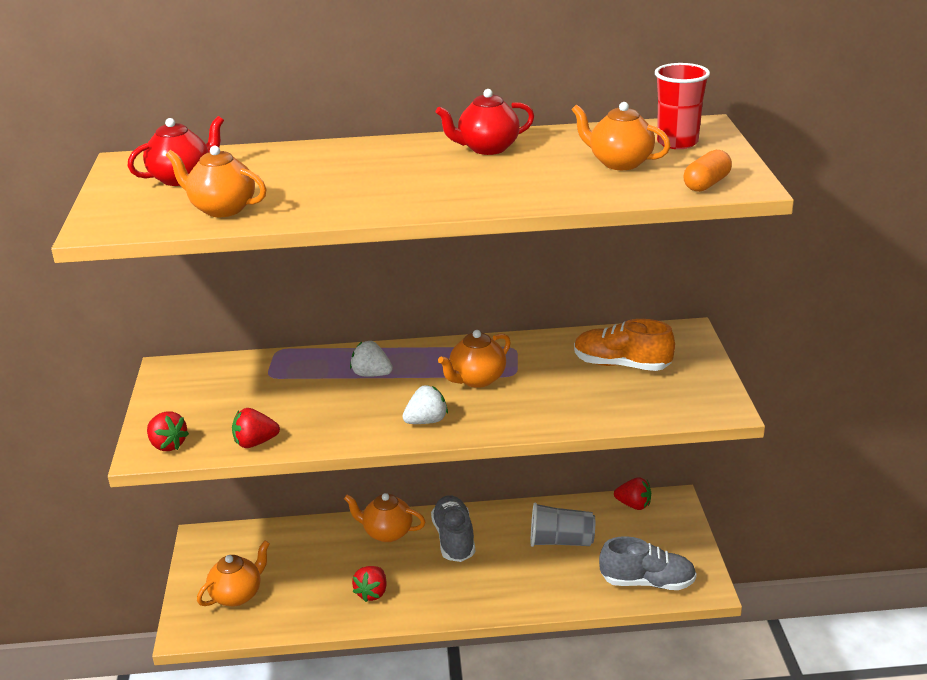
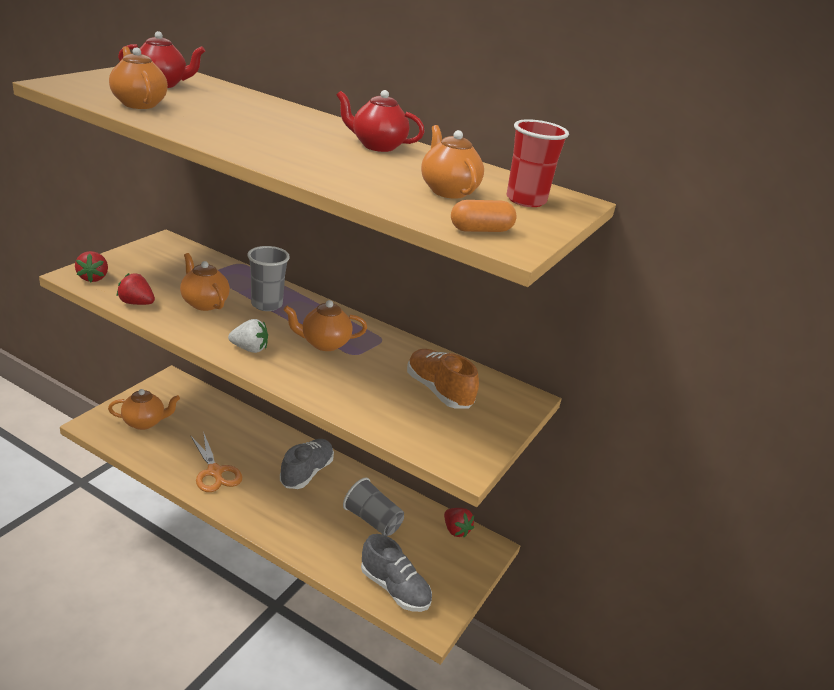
camera: 30 degrees right, 0 degrees up
(371, 374) = (266, 304): white strawberry -> grey cup
(372, 593) = (215, 472): red strawberry -> orange scissors
(387, 532) = (273, 442): orange teapot -> orange teapot (204, 303)

